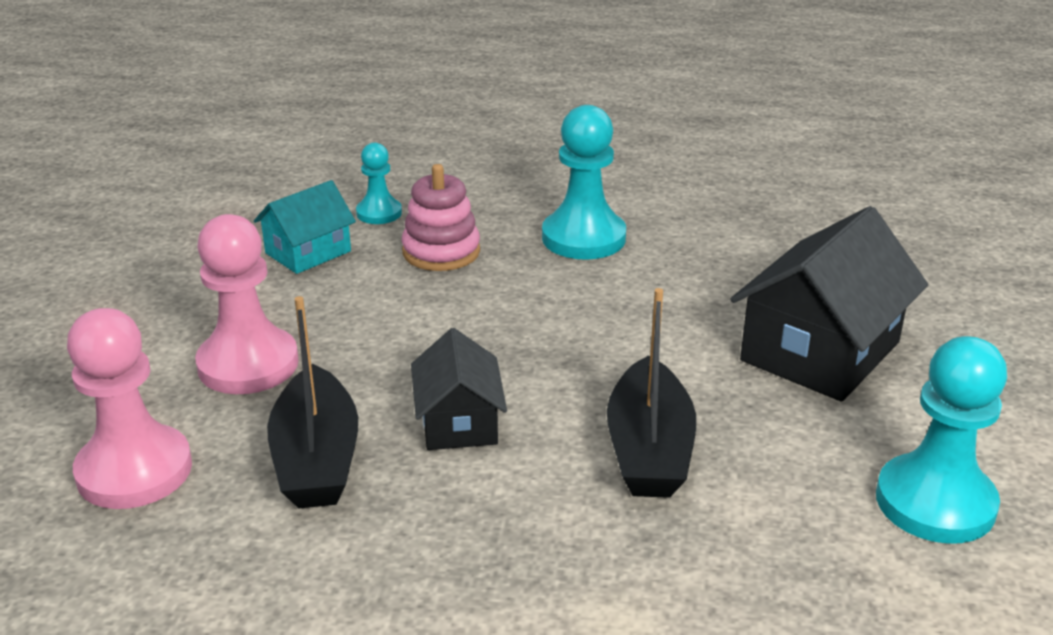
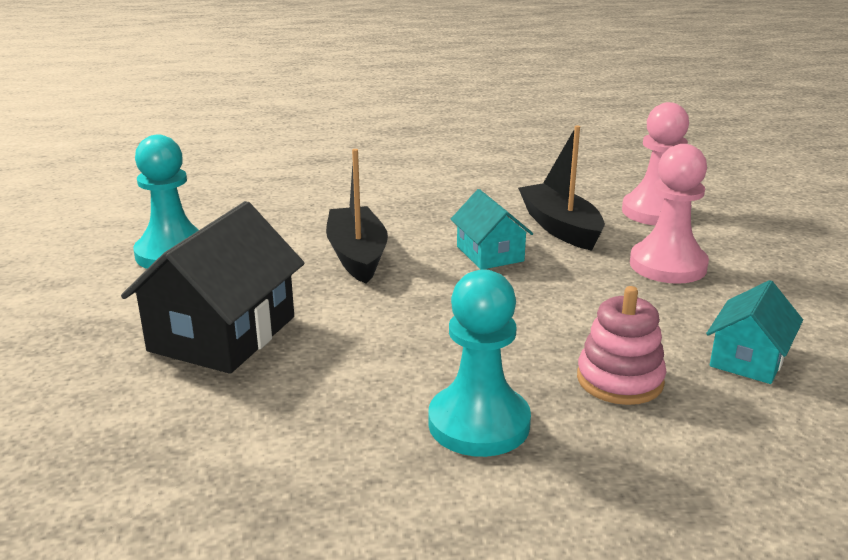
camera: 165 degrees right, 5 degrees down
(379, 213) = (739, 421): turquoise pawn -> none
(458, 422) = (490, 254): black house -> turquoise house

